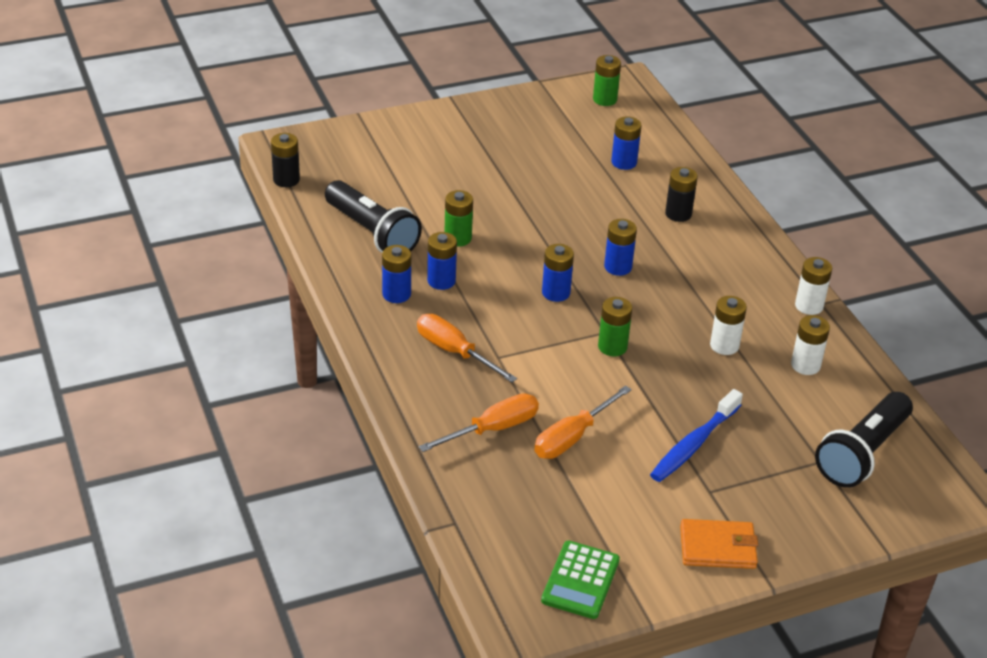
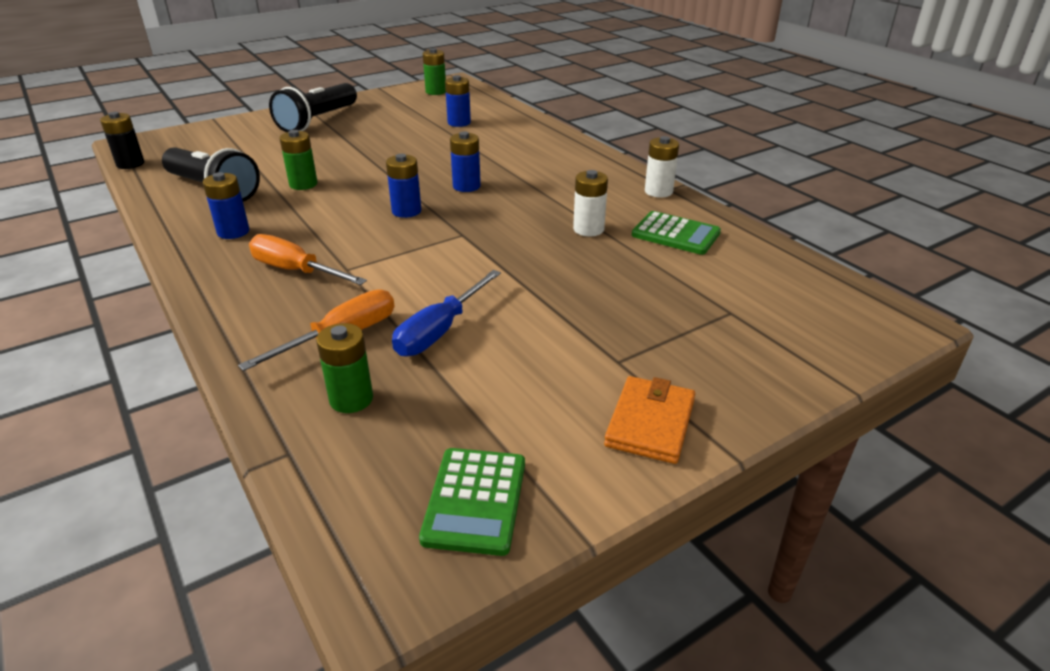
camera: 10 degrees left, 5 degrees down
(441, 281) = (284, 216): blue battery -> none
(572, 437) = (440, 331): orange screwdriver -> blue screwdriver
(612, 347) = (472, 245): green battery -> green battery (351, 399)
(678, 214) = (515, 147): black battery -> none
(693, 444) = (584, 317): blue toothbrush -> none
(718, 547) = (650, 423): orange wallet -> orange wallet turned 60 degrees counterclockwise
(805, 365) = (675, 234): white battery -> green calculator
(862, 453) = (771, 298): black flashlight -> black flashlight (317, 121)

